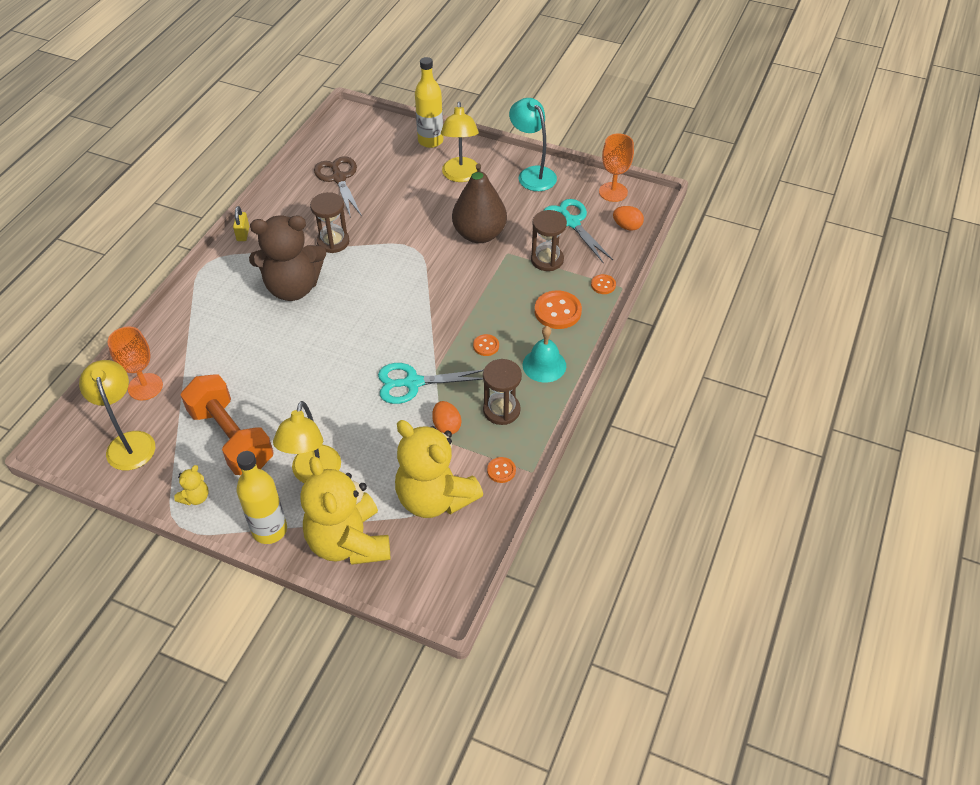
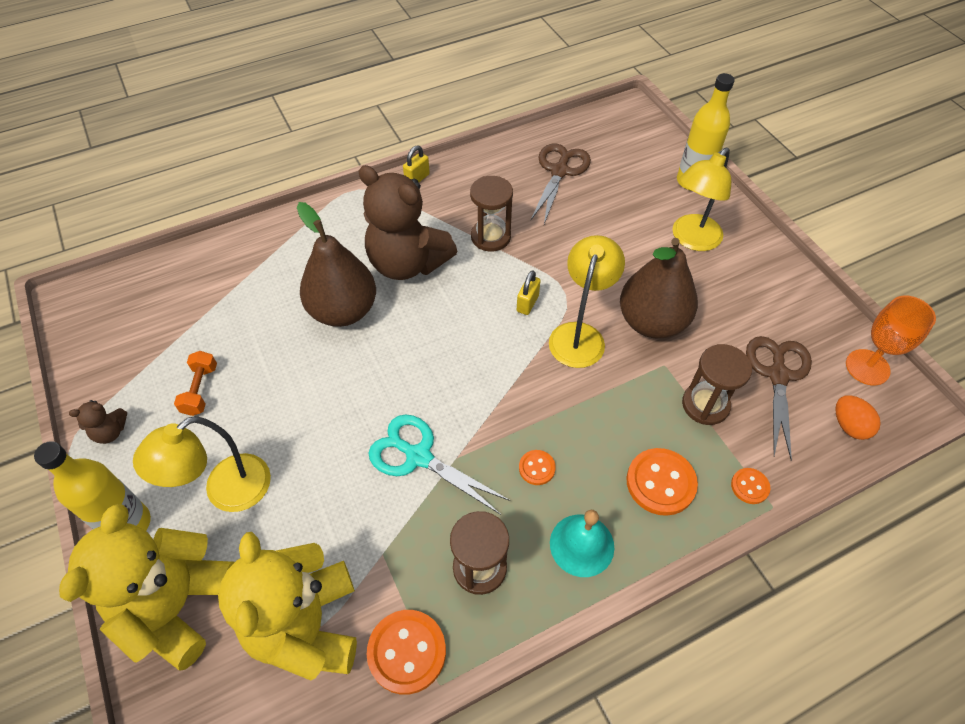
camera: 40 degrees right, 5 degrees up
(129, 442) = (122, 330): yellow lamp -> yellow lamp (580, 335)
(145, 387) = (189, 282): orange goblet -> none
(195, 497) = (110, 432): yellow teddy bear -> brown teddy bear
(231, 438) = (200, 390): orange dumbbell -> orange dumbbell, size x0.46
(279, 338) = (343, 311): none -> brown pear
(396, 266) = (527, 303): none -> yellow padlock
(446, 426) = (403, 540): orange egg -> none
(501, 470) = (407, 652): orange button -> orange button, size x1.86
(532, 174) = (779, 284): turquoise lamp -> none
(571, 222) = (778, 375): turquoise scissors -> brown scissors

